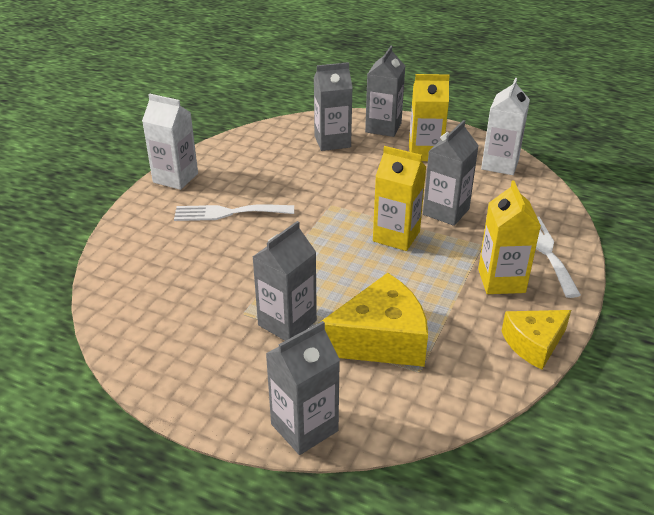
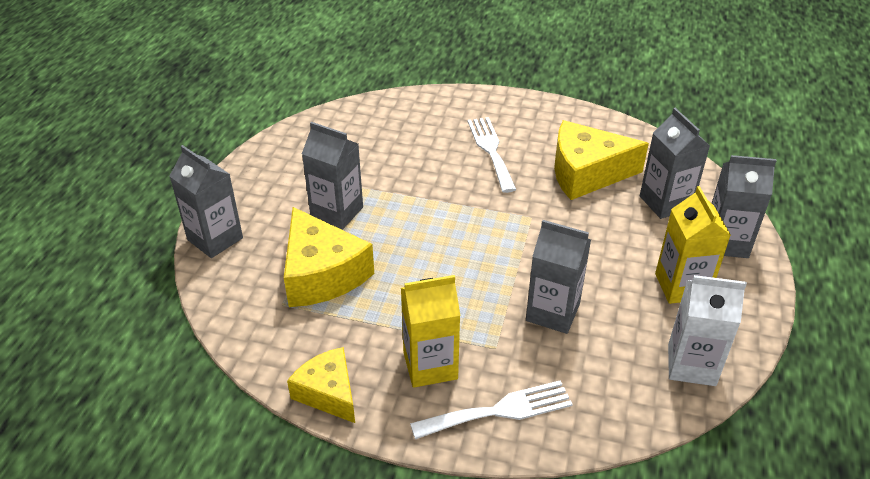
camera: 80 degrees right, 5 degrees up
(175, 178) = (537, 108): white carton -> none
(282, 169) = (586, 173): none -> yellow cheese
(396, 236) = (489, 273): yellow carton -> none

